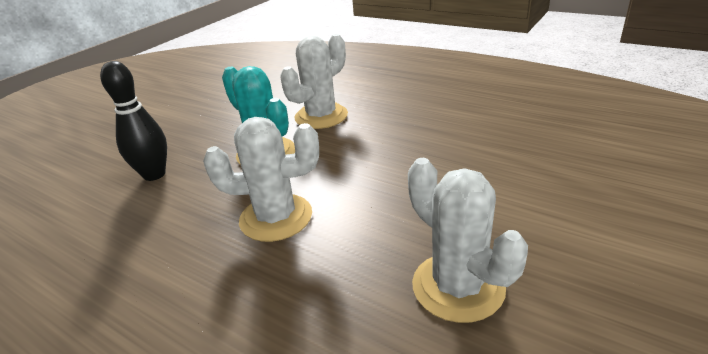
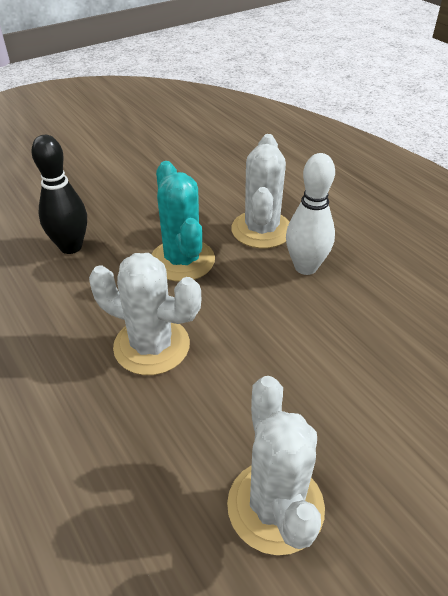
camera: 20 degrees right, 10 degrees up
(321, 116) = (261, 230): white cactus -> white cactus turned 60 degrees counterclockwise
(372, 128) = (305, 267): none -> white bowling pin

